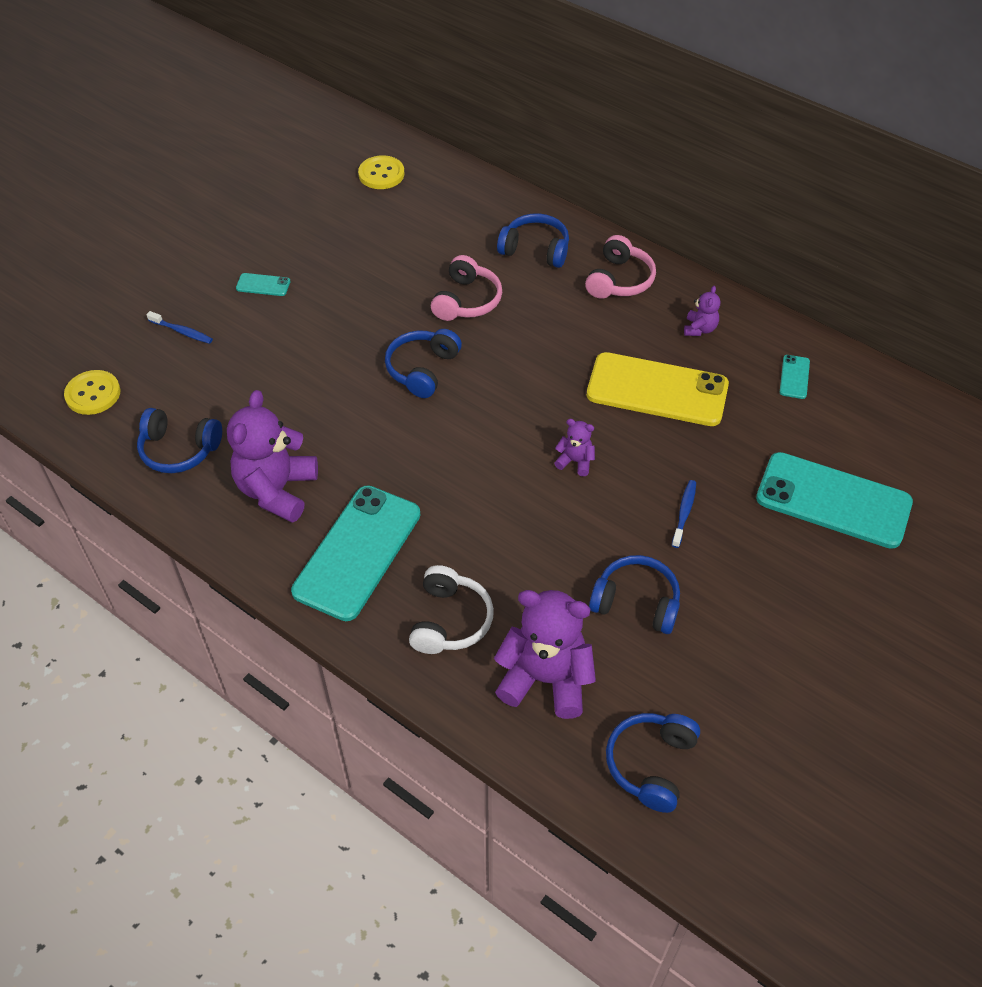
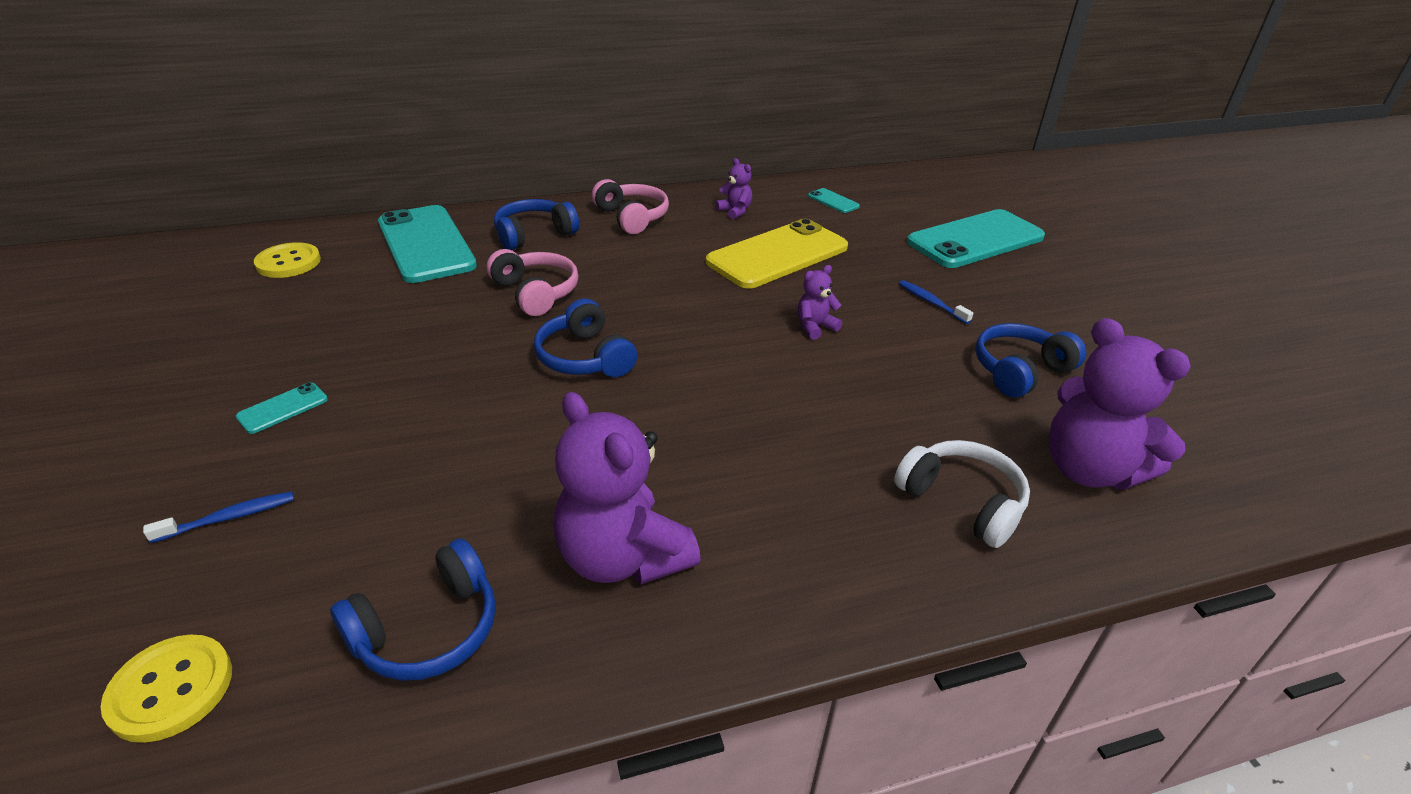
camera: 55 degrees left, 15 degrees down
(357, 552) = (797, 530): turquoise phone -> turquoise phone (426, 244)
(545, 679) = (1089, 469): purple teddy bear -> purple teddy bear turned 90 degrees counterclockwise
(651, 764) = (1234, 451): blue headphones -> none

